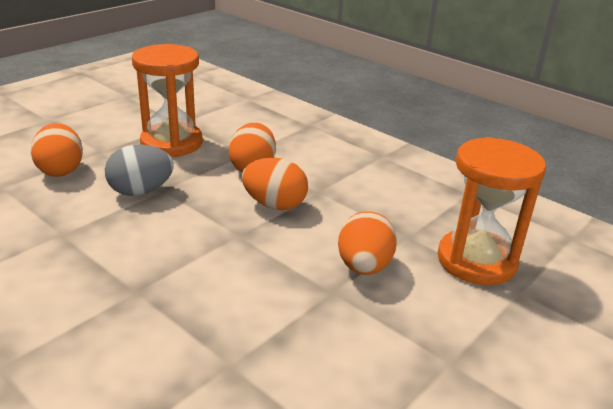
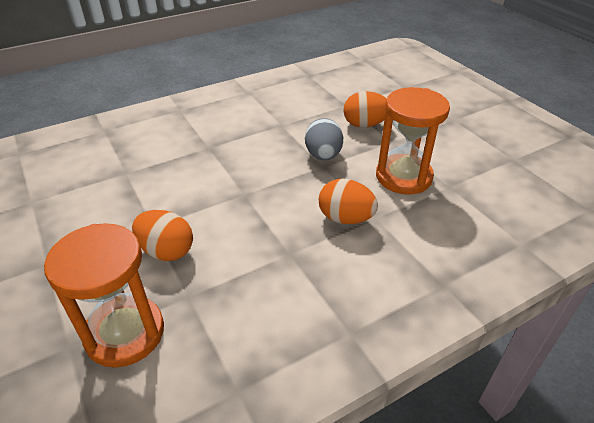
camera: 110 degrees right, 10 degrees up
(274, 205) = (277, 220): orange egg -> none

